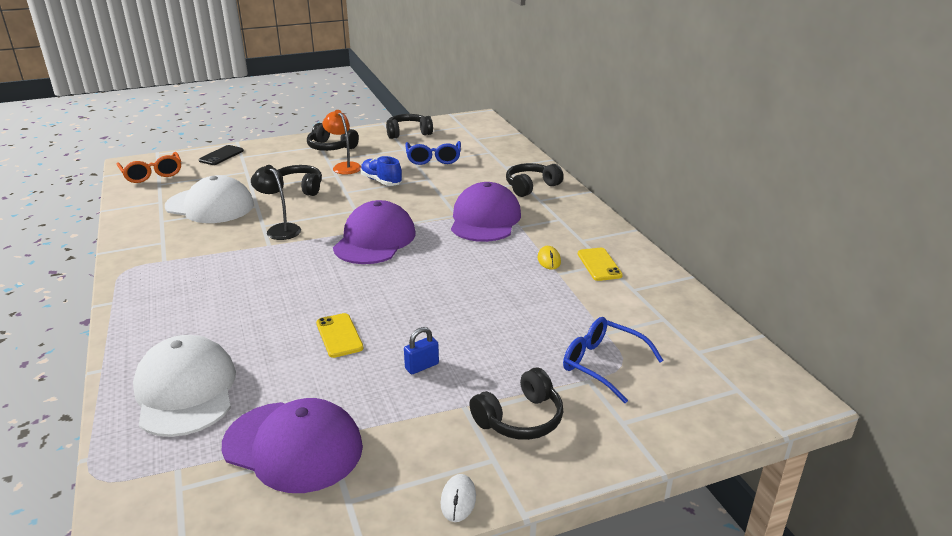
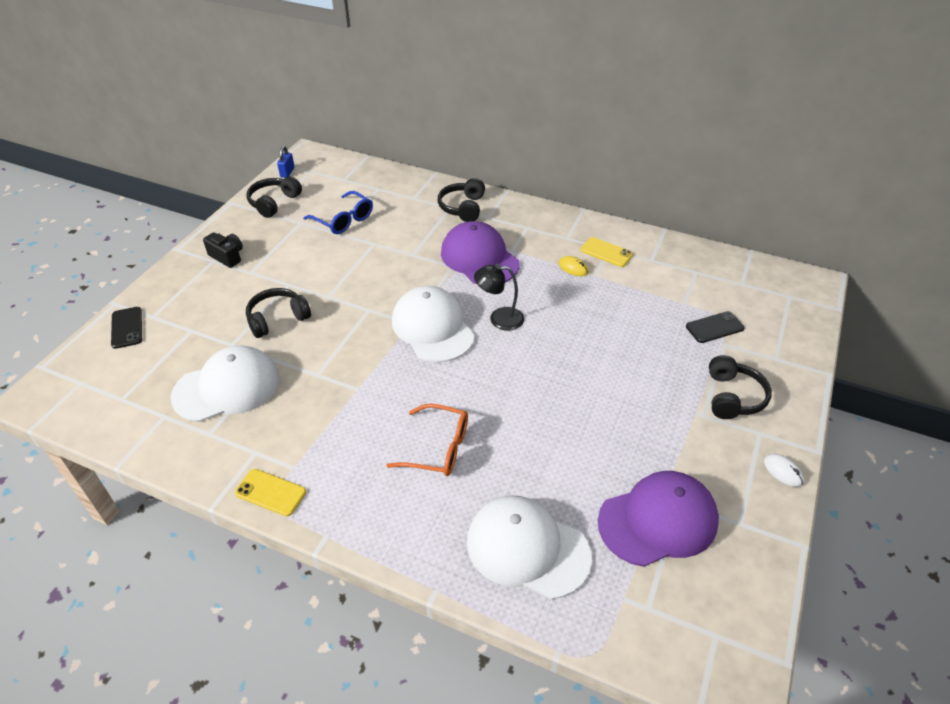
camera: 45 degrees left, 15 degrees up
(152, 174) = (89, 393): orange glasses -> orange glasses (438, 448)
(279, 229) = (339, 368): black lamp -> black lamp (499, 319)
(331, 147) = (227, 256): black headphones -> black camera
(339, 335) = (548, 424): yellow phone -> yellow phone (271, 492)
(344, 166) = (278, 271): orange lamp -> none
(375, 240) = (432, 328): purple cap -> white cap
(381, 181) = (339, 268): blue shoe -> none
(422, 366) = (632, 405): blue padlock -> blue padlock (287, 172)
(602, 364) = (714, 327): blue glasses -> black phone

